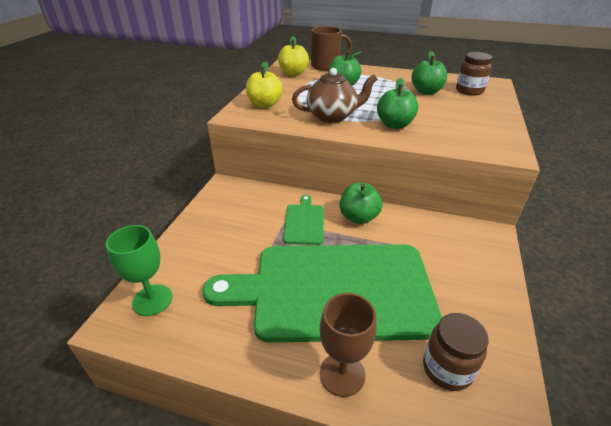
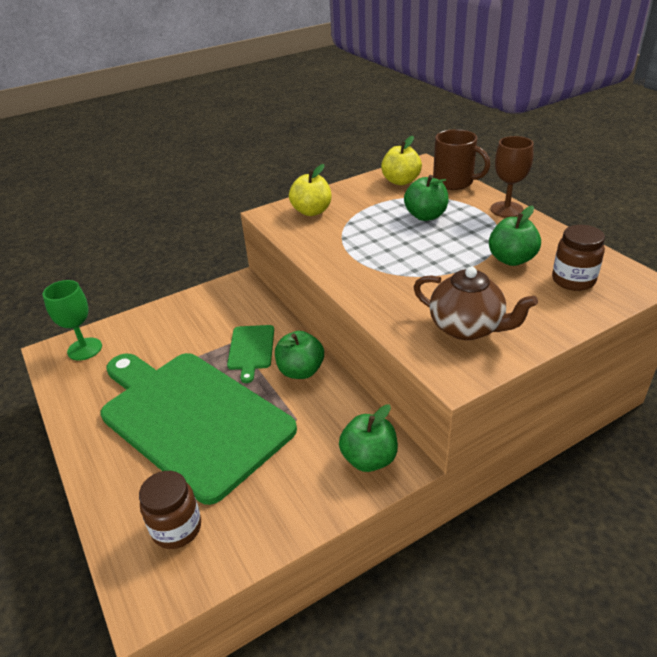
camera: 45 degrees right, 0 degrees up
(304, 222) = (251, 349): green cutting board -> green cutting board turned 135 degrees clockwise
(332, 116) = (350, 249): brown teapot -> brown teapot (467, 328)
(342, 374) = (113, 475): brown goblet -> brown goblet (506, 209)
(394, 125) = (393, 285): green apple -> green apple (369, 459)

